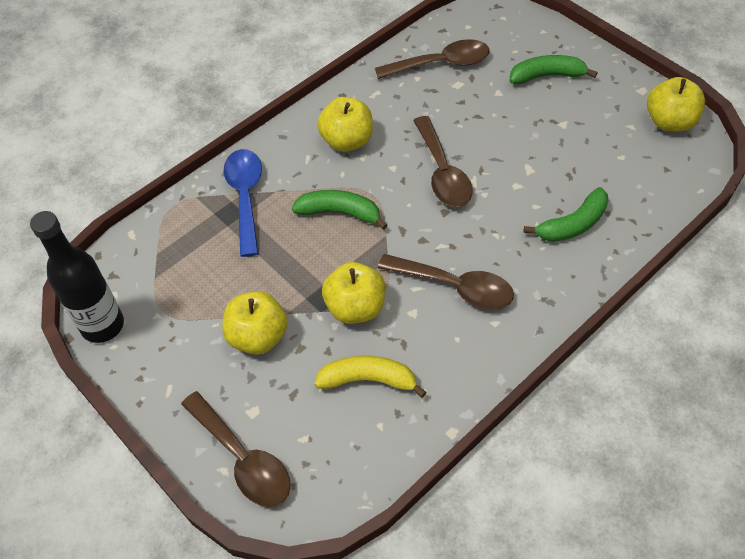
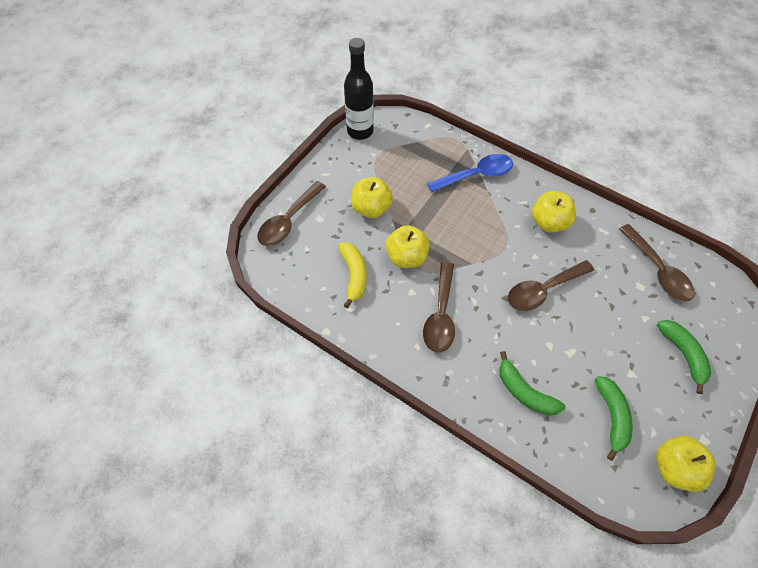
camera: 75 degrees right, 5 degrees up
(340, 213) = (482, 231): green banana -> green banana (611, 417)

